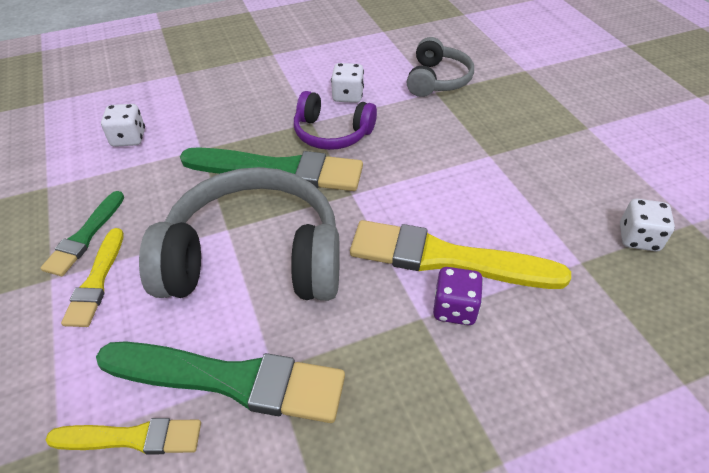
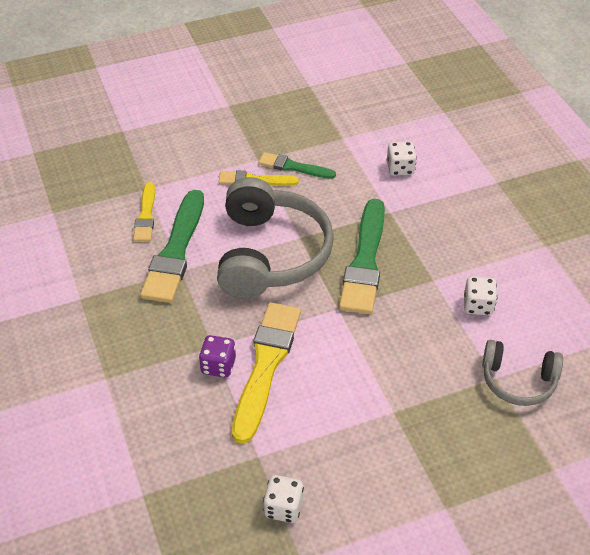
camera: 90 degrees right, 0 degrees up
(332, 133) = (417, 294): purple headphones -> none

